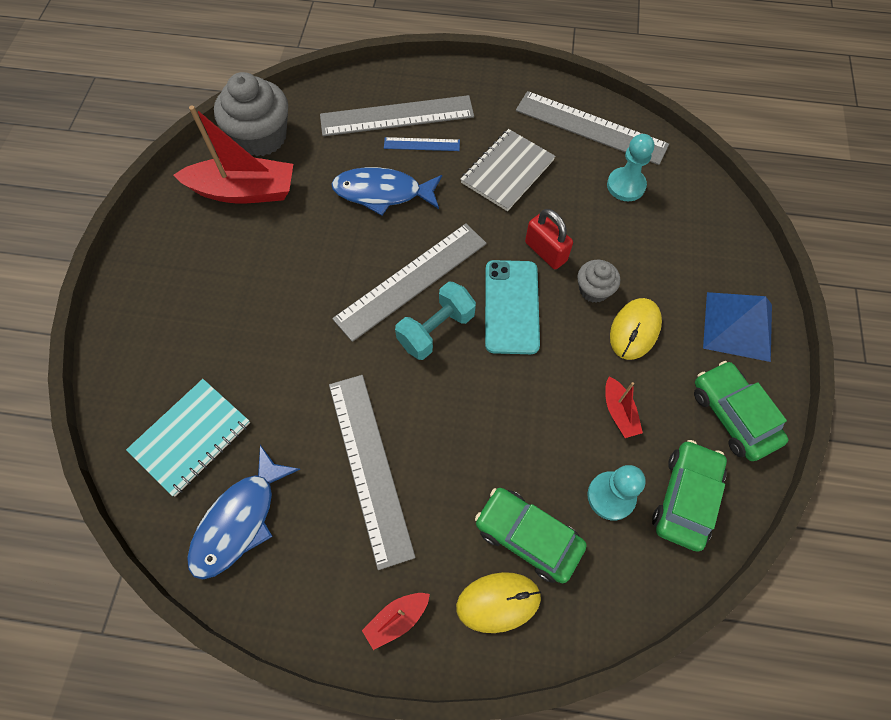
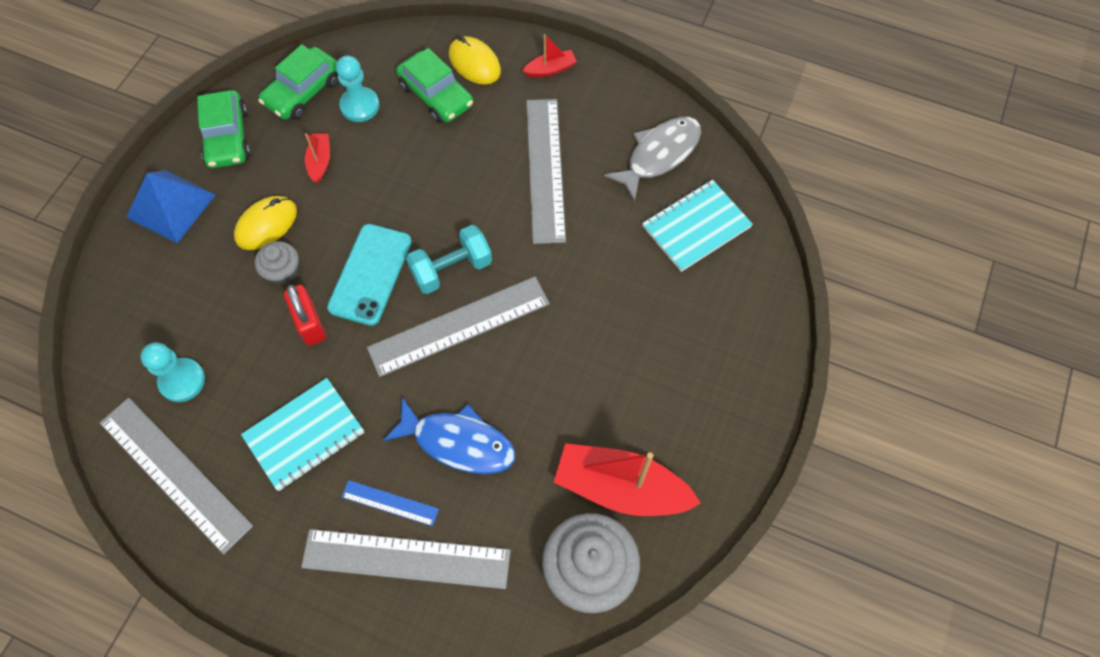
camera: 165 degrees left, 0 degrees up
(239, 520) = (659, 155): blue fish -> grey fish
(498, 602) = (474, 63): yellow mouse -> yellow mouse turned 45 degrees clockwise
(507, 171) = (304, 435): grey notebook -> turquoise notebook

